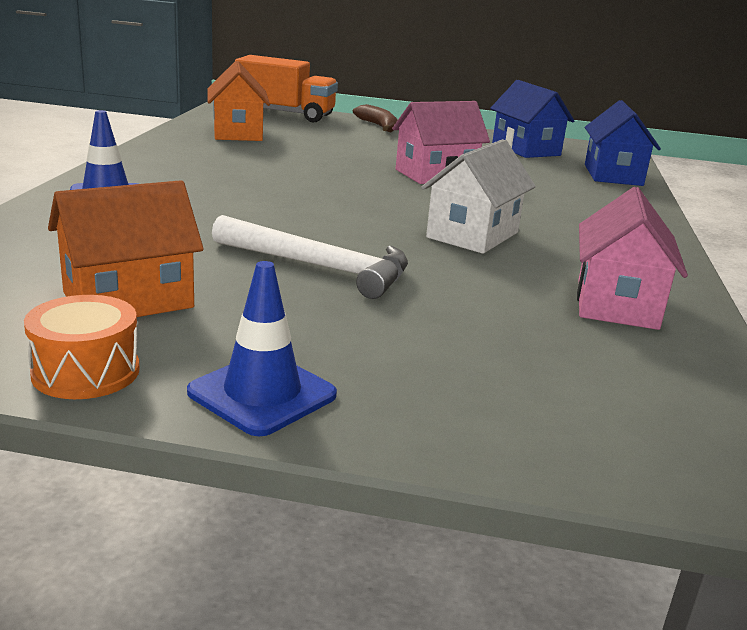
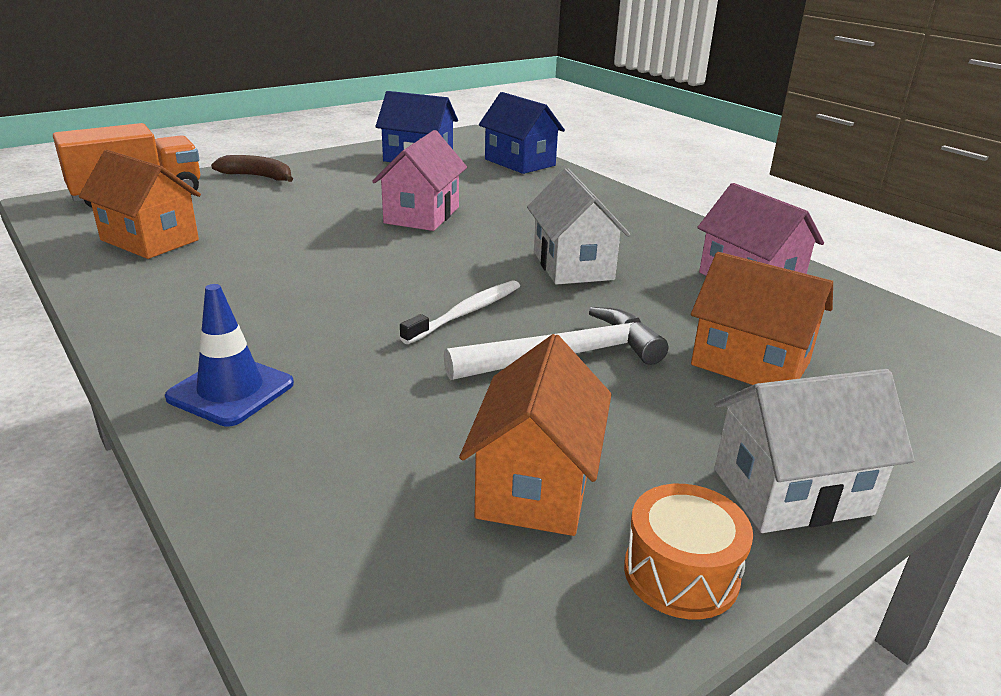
camera: 45 degrees left, 5 degrees up
(262, 394) = (792, 492): blue traffic cone -> white house
(319, 224) = (466, 313): none -> white toothbrush
(450, 335) = (750, 364): none -> orange house

